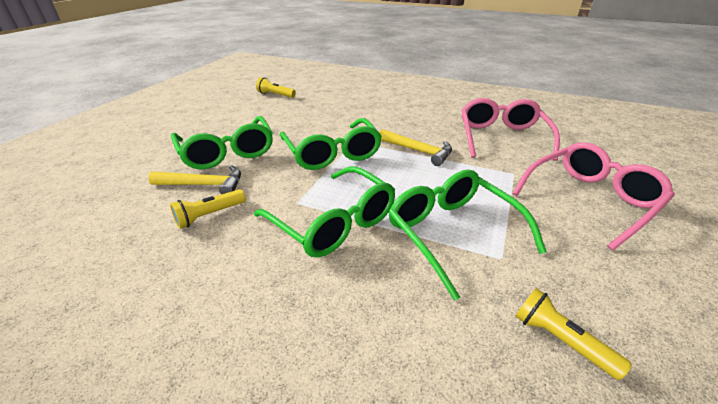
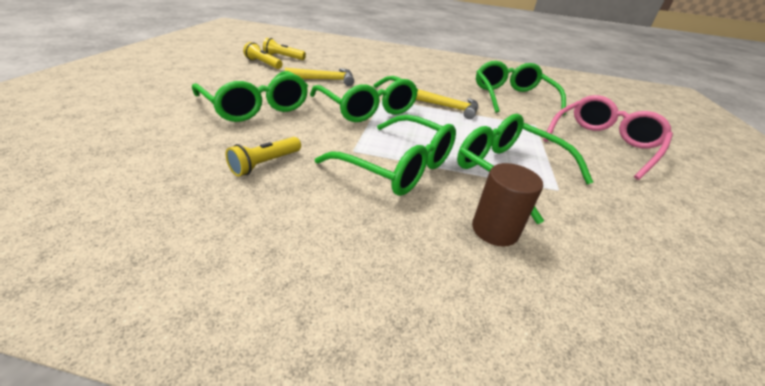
camera: 15 degrees left, 0 degrees up
(204, 185) = (245, 136): yellow hammer -> yellow hammer (325, 80)
(402, 303) = (495, 230): none -> brown cylinder
(501, 137) = (511, 97): pink glasses -> green glasses
(560, 339) = (633, 247): yellow flashlight -> yellow flashlight (263, 64)

